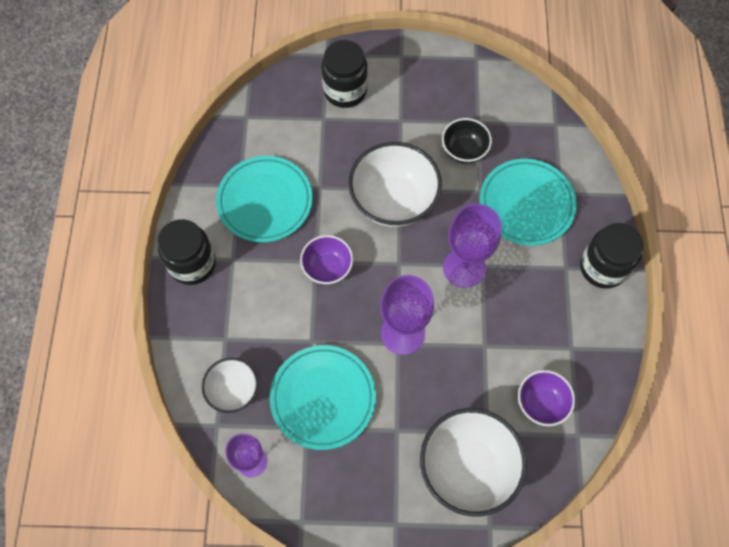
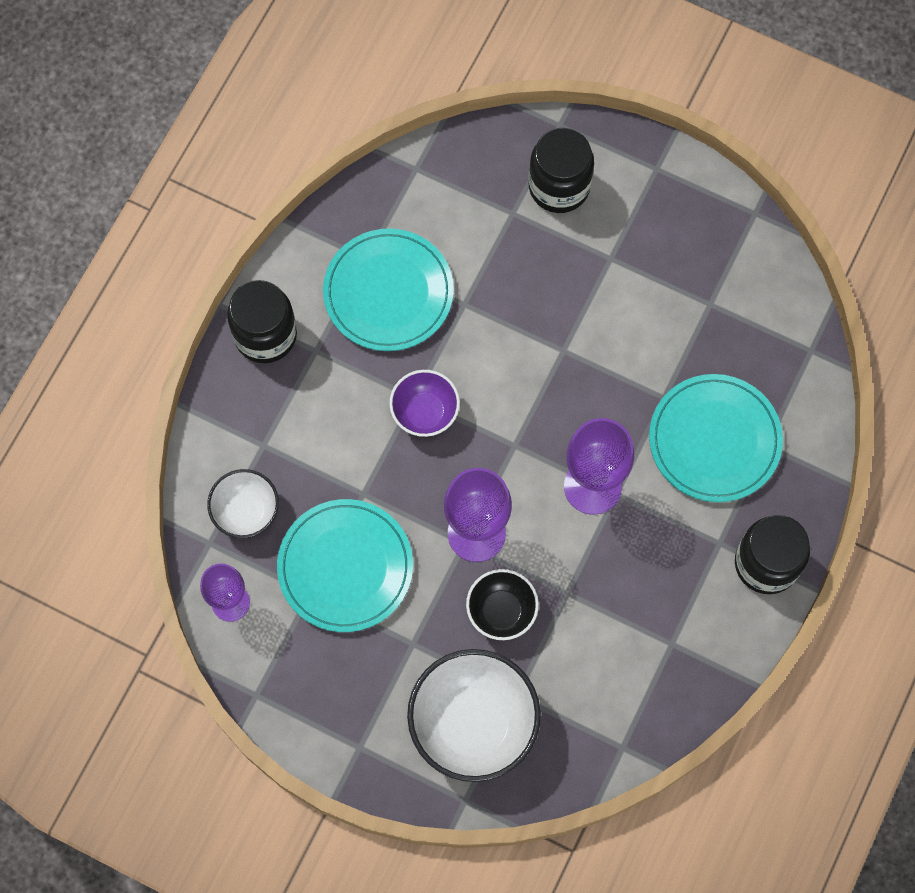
camera: 25 degrees right, 5 degrees up
(393, 201) = (547, 362): white bowl -> none
(464, 151) = (671, 335): black bowl -> black bowl (501, 611)
(541, 403) = (599, 691): purple bowl -> none

